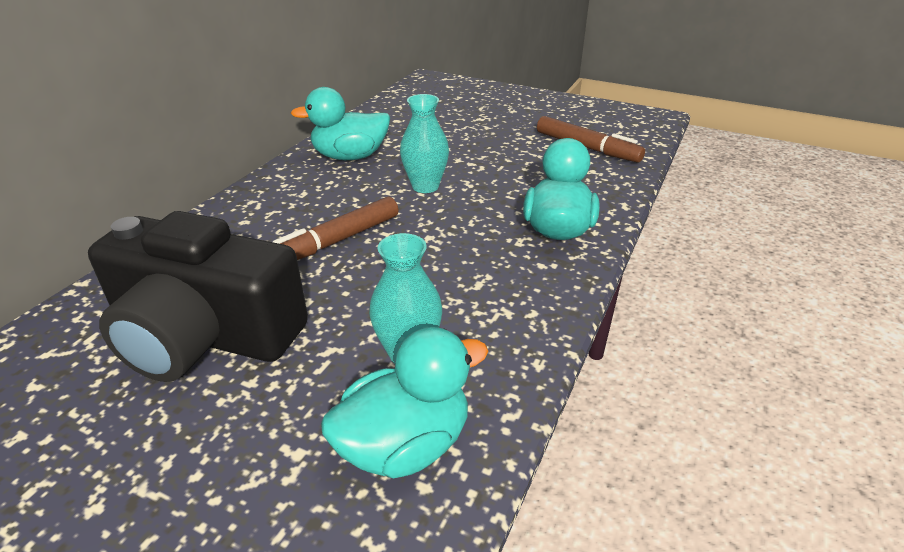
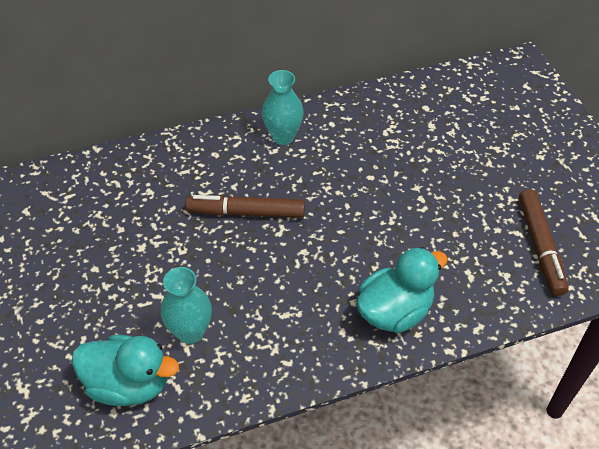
camera: 45 degrees right, 15 degrees up
(204, 335) = (114, 235): black camera -> none
(350, 156) = (343, 131): turquoise duck -> none
(425, 186) = (358, 200): turquoise vase -> turquoise vase (283, 136)

